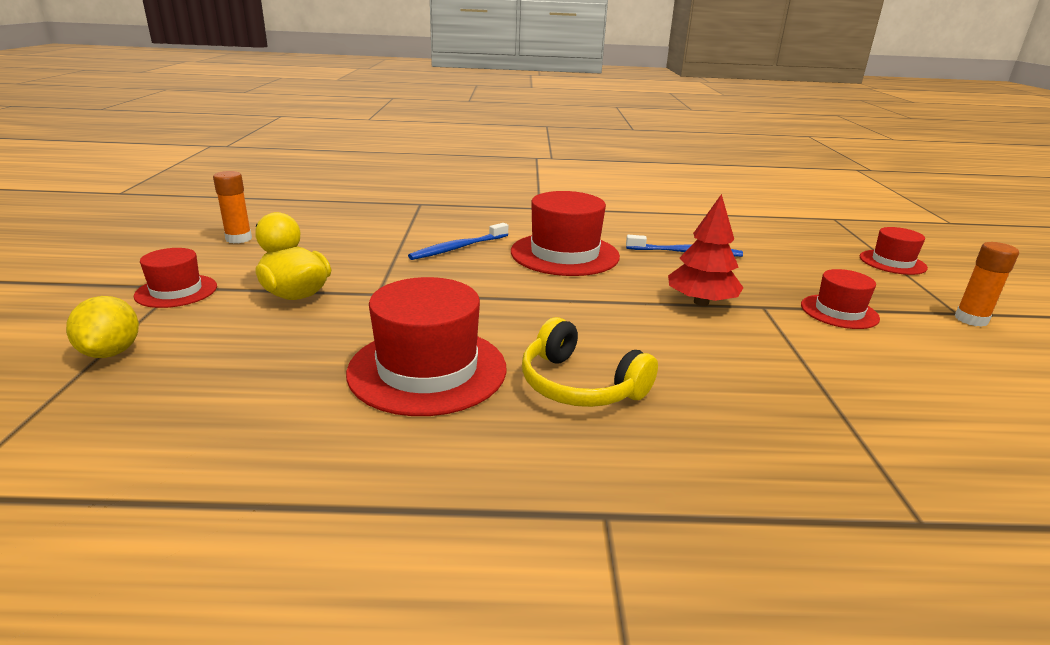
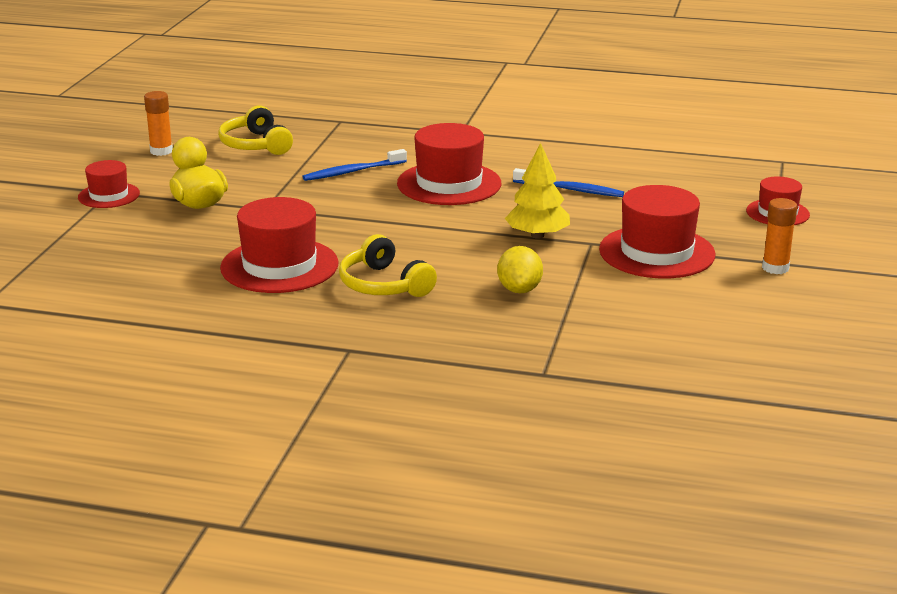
camera: 15 degrees right, 0 degrees up
(111, 352) = (66, 236): yellow lemon -> yellow lemon (519, 289)
(343, 228) = (256, 145): none -> yellow headphones
(701, 302) = (537, 235): red tree -> yellow tree
(839, 312) = (657, 252): red hat -> red hat, size x1.75

